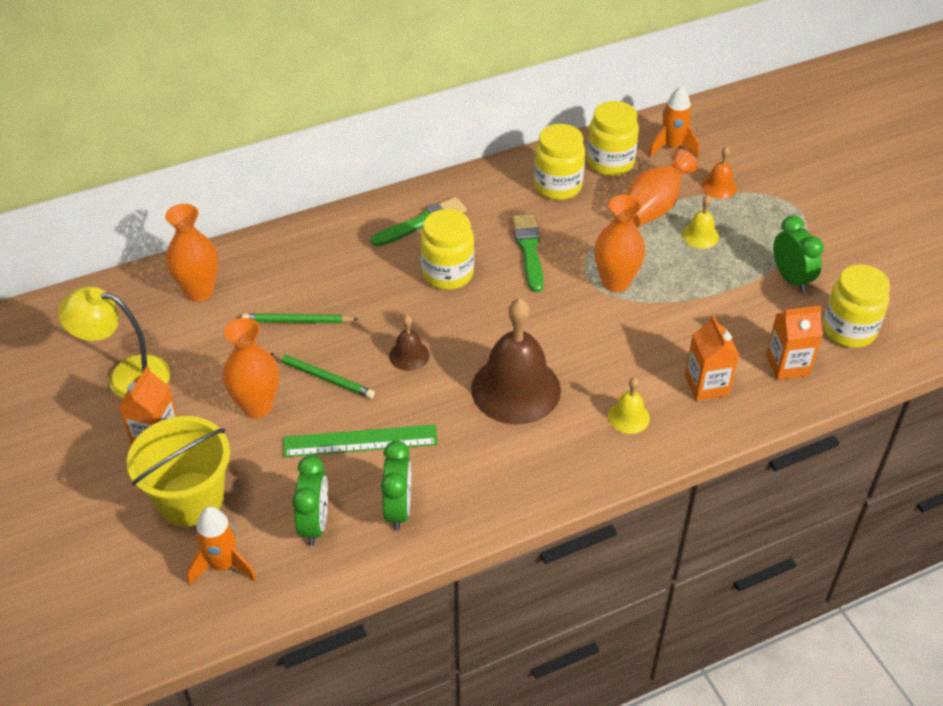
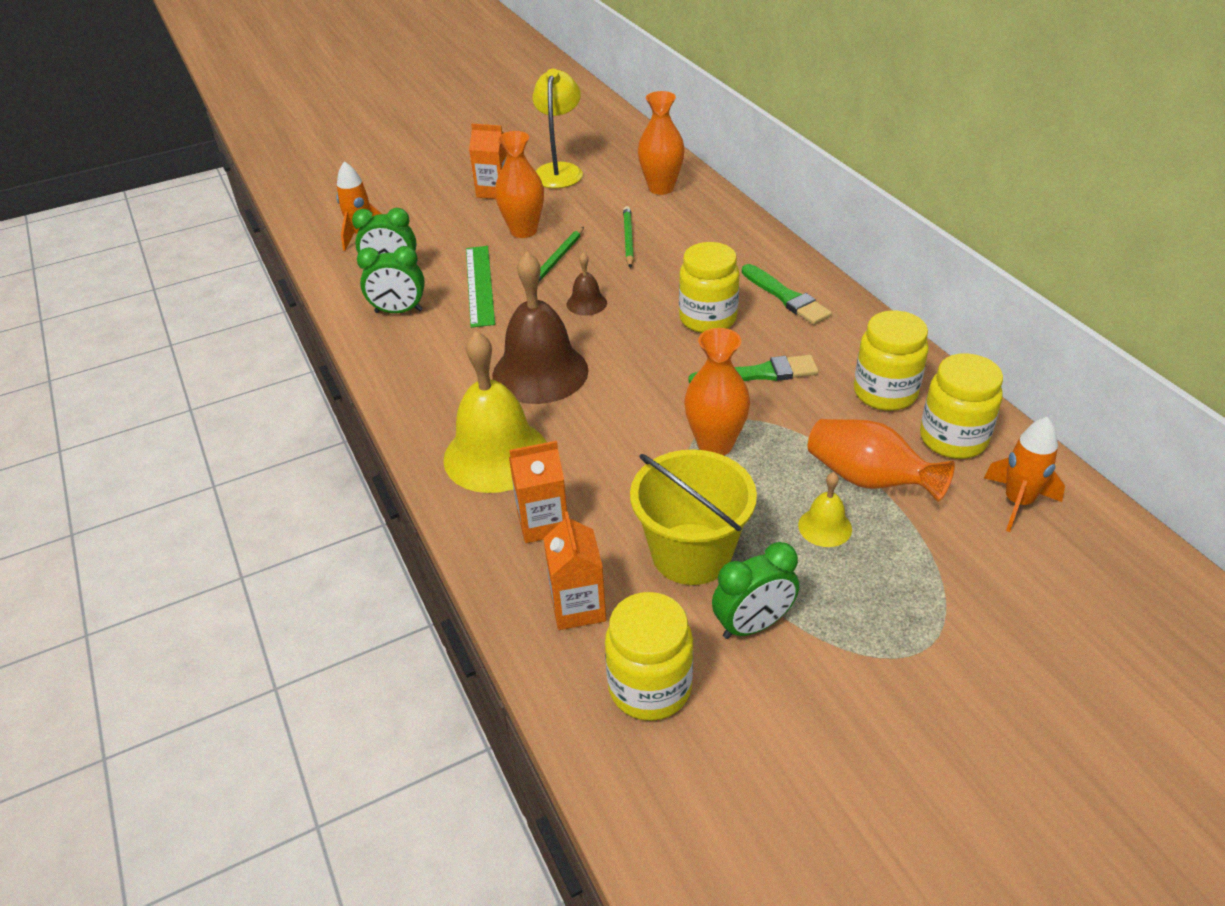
camera: 90 degrees right, 5 degrees down
(190, 499) = (429, 214): yellow bucket -> yellow bucket (691, 554)
(628, 417) = (496, 455): yellow bell -> yellow bell, size x2.18
(719, 187) = (942, 552): orange bell -> none

